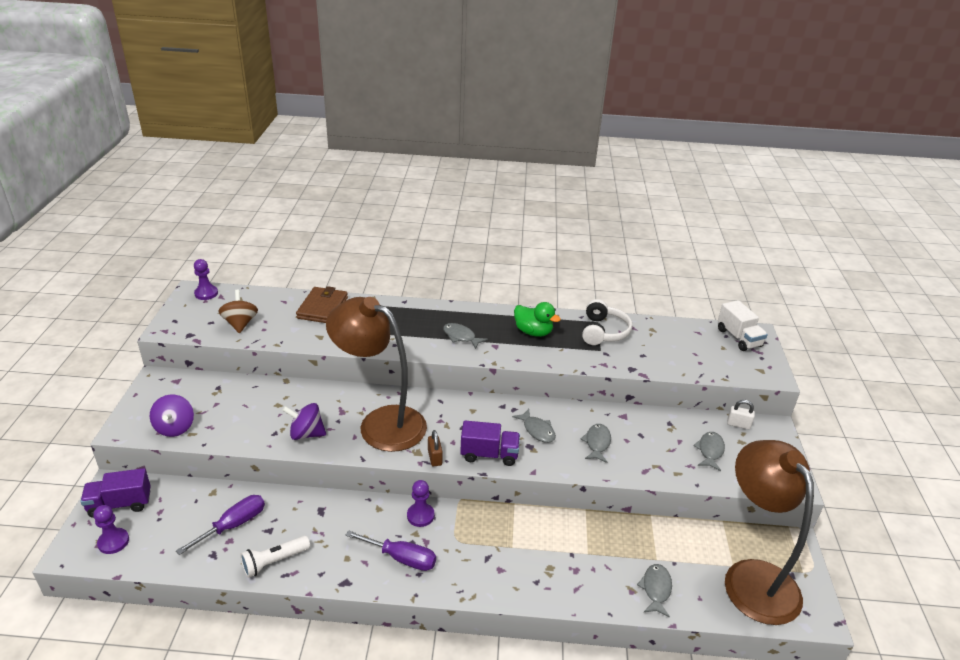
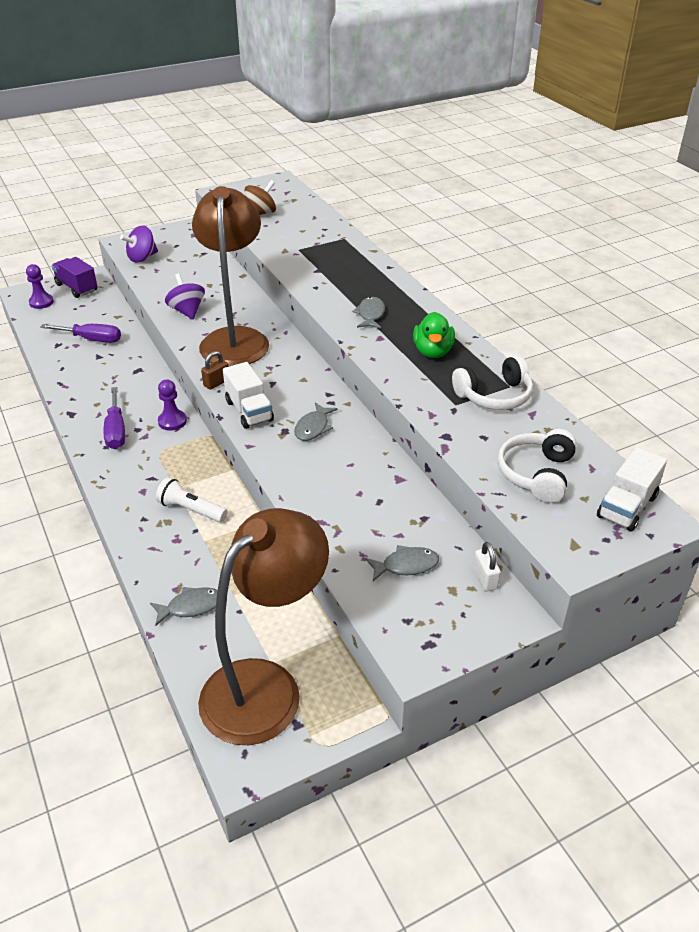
camera: 60 degrees right, 5 degrees up
(206, 293) = (283, 185): purple pawn -> none
(274, 561) = (69, 372): white flashlight -> white flashlight (191, 510)
(322, 308) = (327, 236): brown wallet -> none
(489, 454) = (249, 411): purple truck -> white truck
(597, 443) = (333, 473): grey fish -> none
(692, 353) = (536, 474): none -> white headphones

